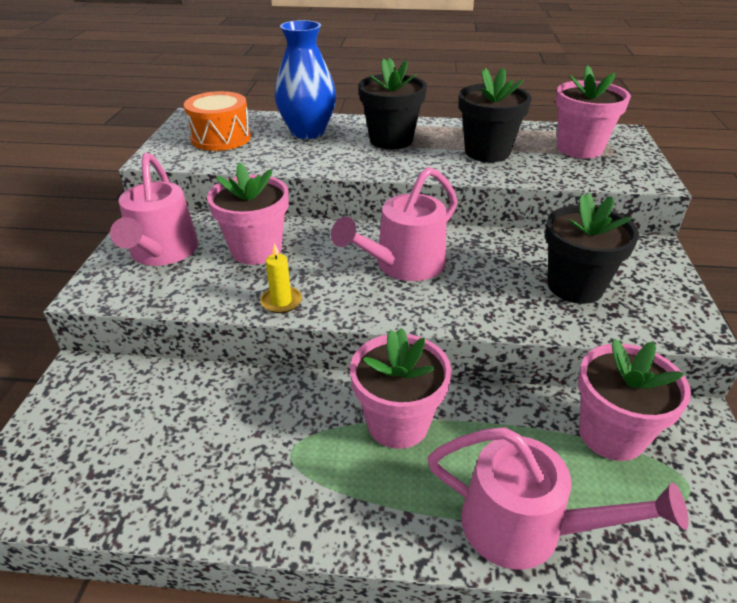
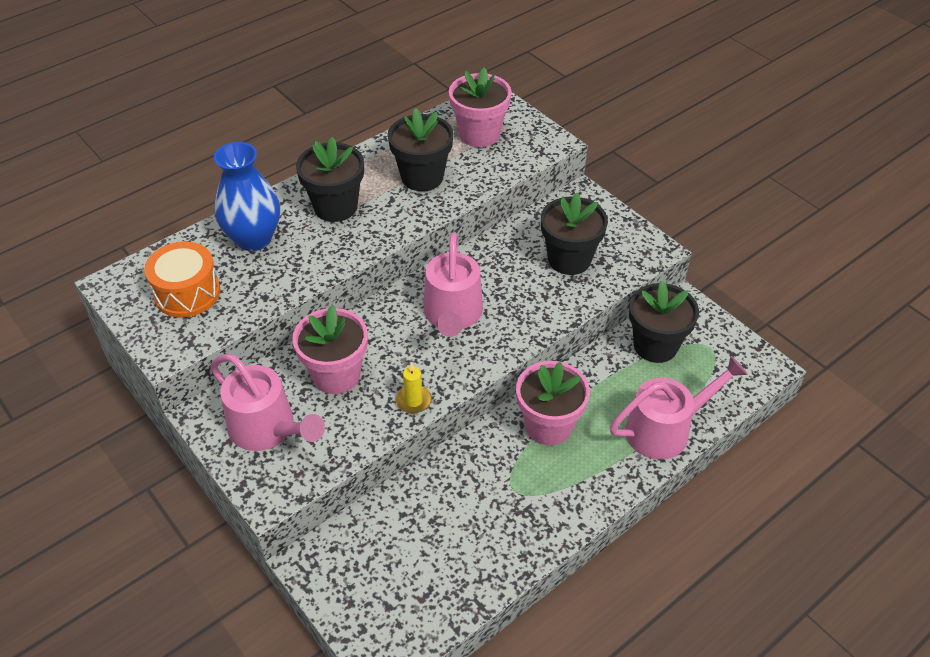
camera: 45 degrees left, 10 degrees up
(611, 434) = (655, 345): pink flower pot -> black flower pot

